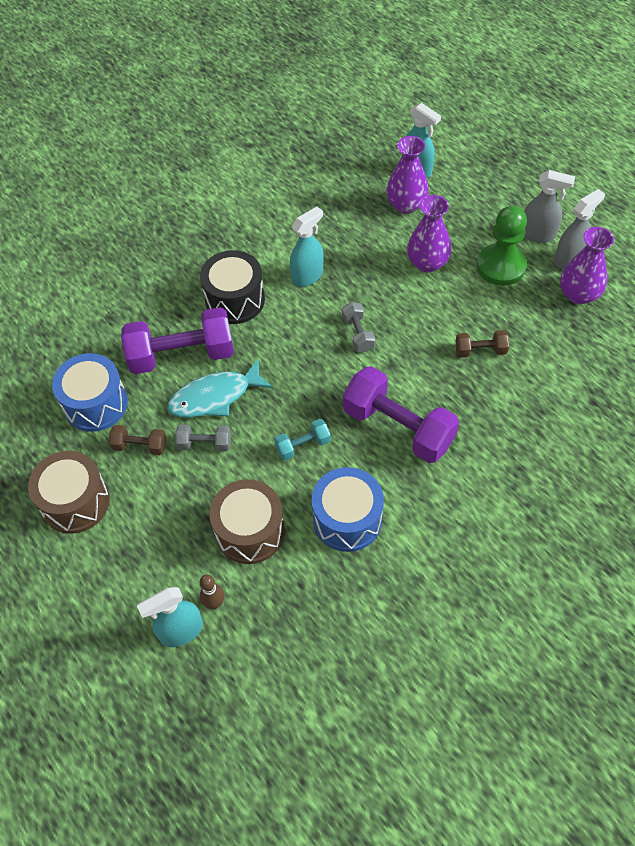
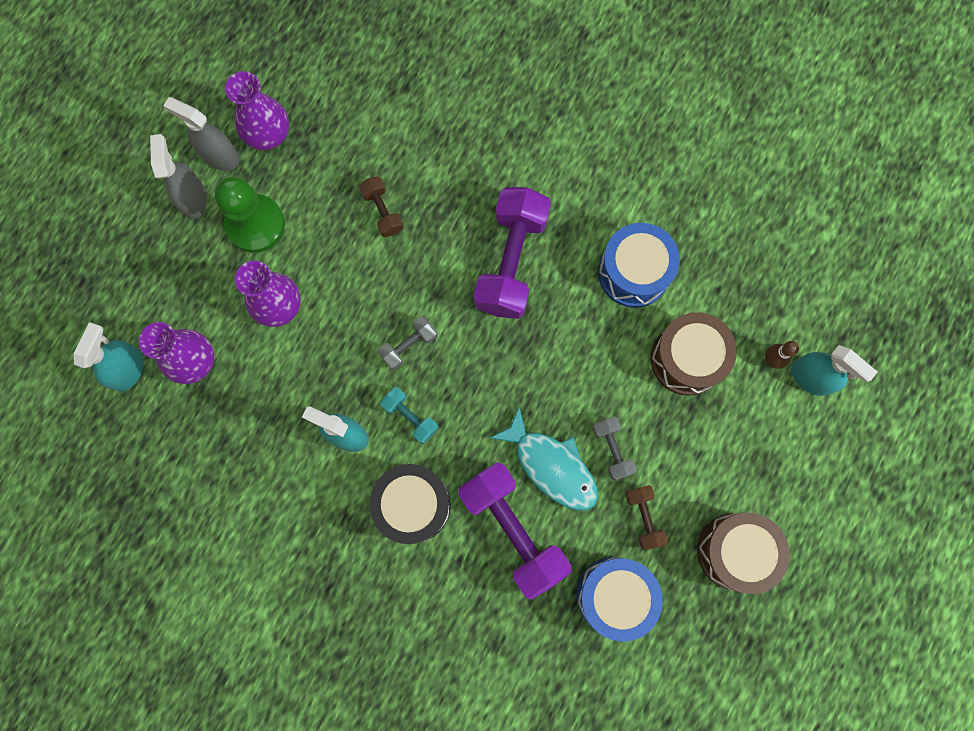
camera: 115 degrees left, 20 degrees up
(303, 445) = (571, 347): turquoise dumbbell -> turquoise dumbbell (410, 417)

